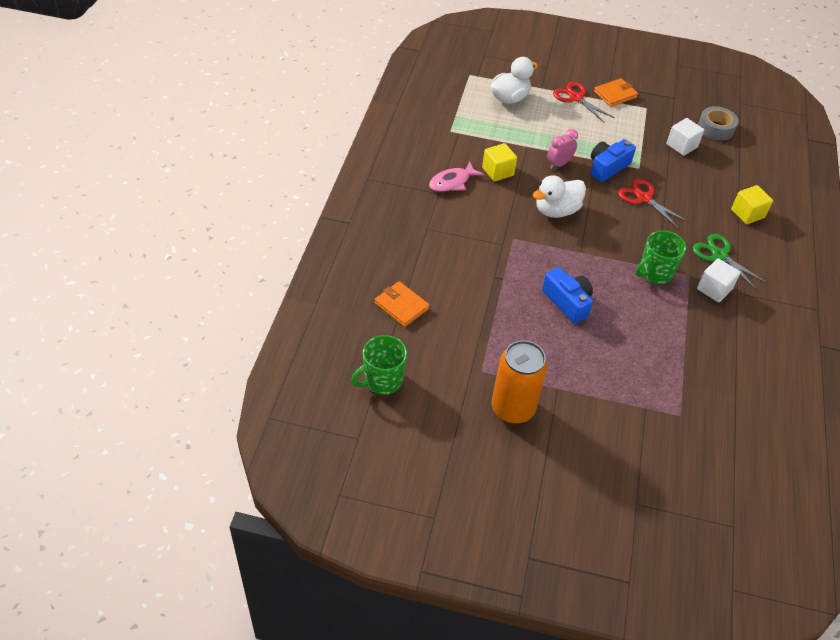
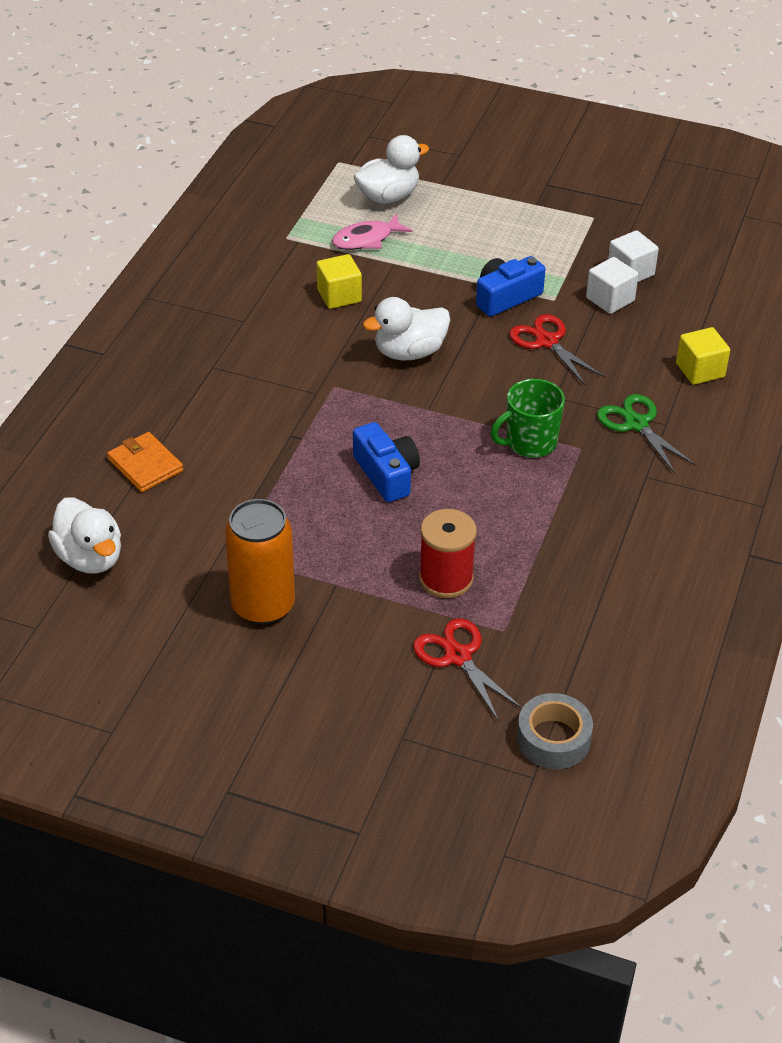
camera: 10 degrees right, 5 degrees down
(382, 380) = (90, 558): green mug -> white duck
(452, 182) = (267, 307): pink fish -> pink fish (366, 239)
(559, 164) = (433, 289): pink clock -> none
(576, 98) = (489, 200): red scissors -> red scissors (458, 656)
(615, 94) = (551, 197): orange wallet -> none
(630, 378) = (446, 579): none -> red spool
(714, 289) = (612, 469): white cube -> white cube (610, 299)
(715, 128) = (692, 250): grey tape -> grey tape (553, 739)

